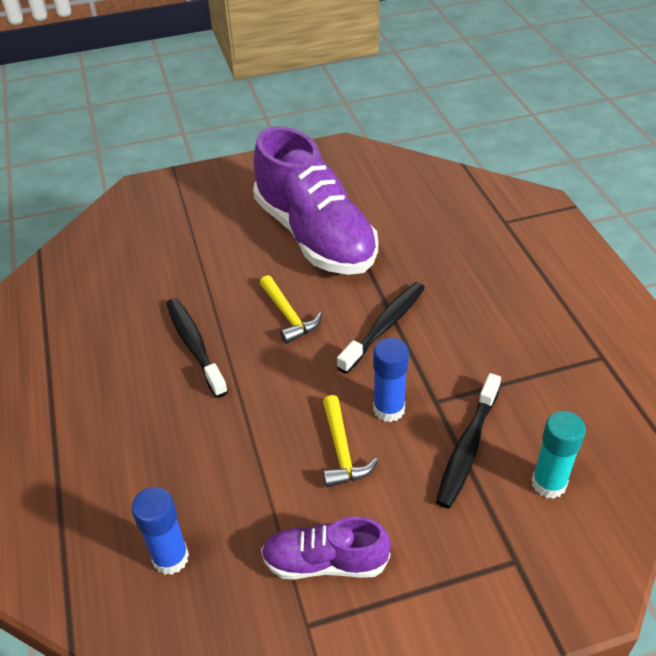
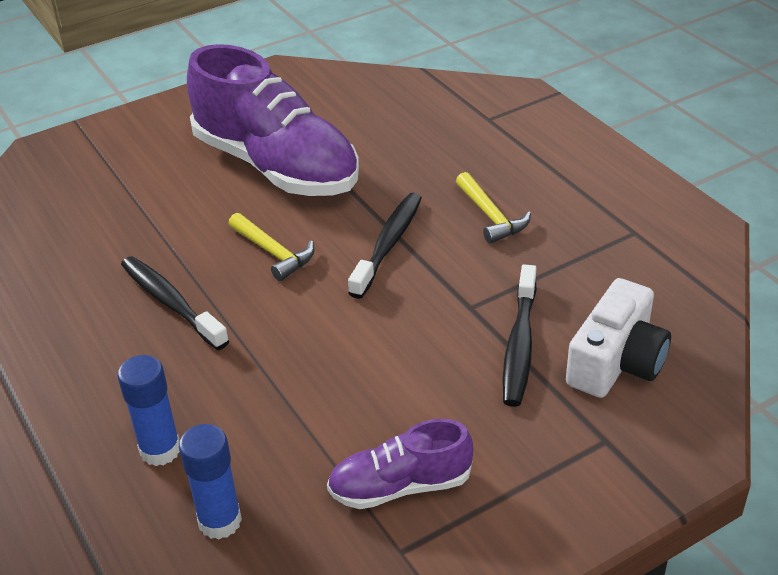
camera: 15 degrees left, 5 degrees down
(342, 451) = (382, 375): yellow hammer -> yellow hammer (491, 216)
(389, 409) = (421, 325): blue glue stick -> blue glue stick (160, 450)
(548, 483) = (616, 362): turquoise glue stick -> white camera

